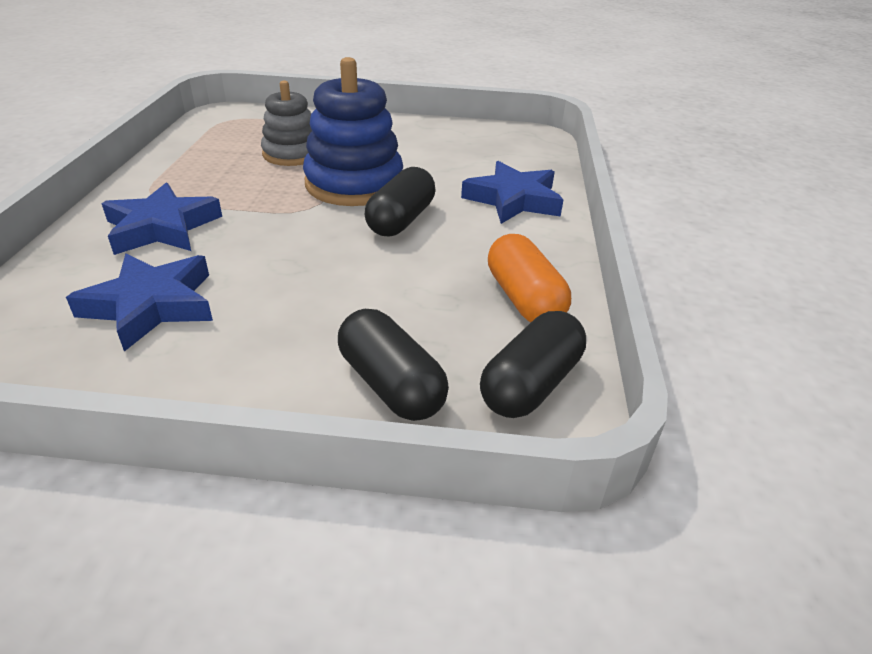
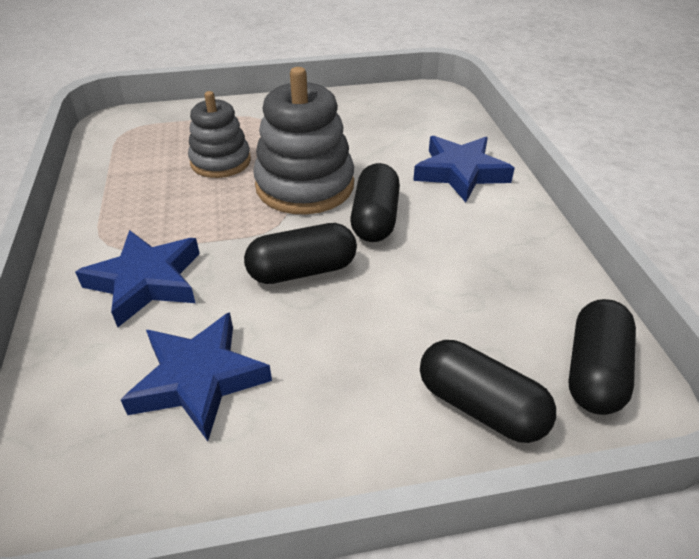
camera: 15 degrees left, 5 degrees up
(303, 246) = (302, 271): none -> black capsule
(354, 184) = (305, 185): blue stacking toy -> grey stacking toy
(524, 299) = (535, 282): orange capsule -> none

